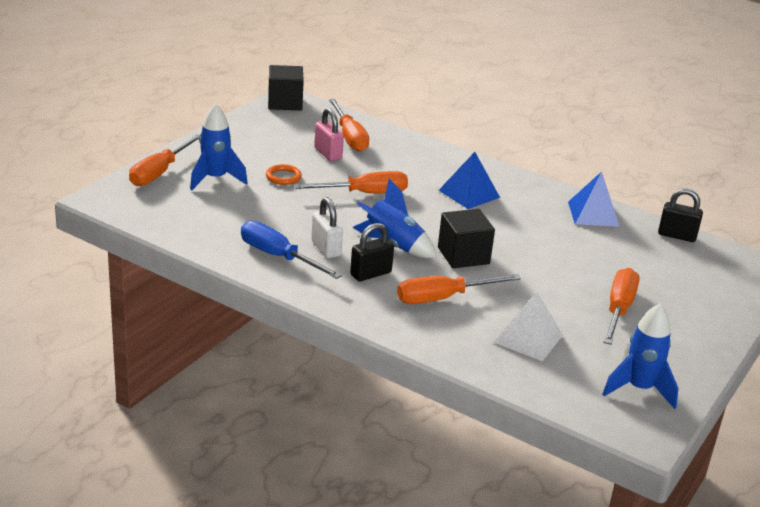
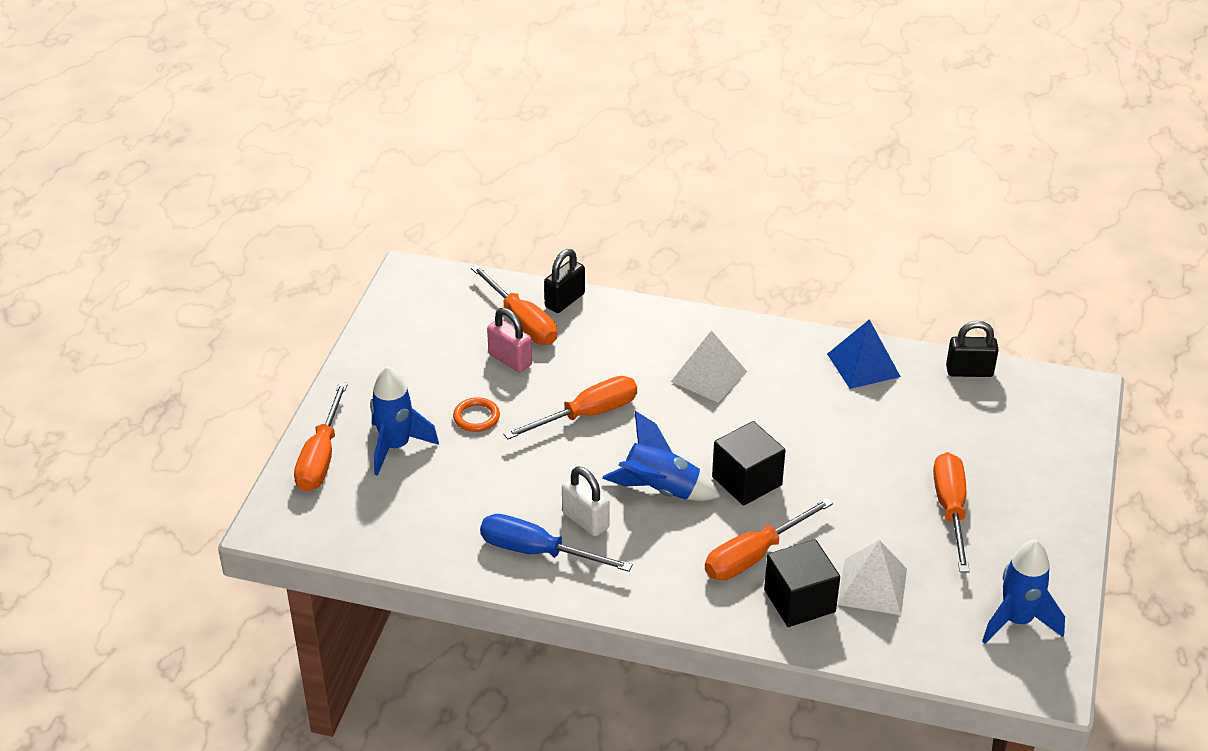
camera: 15 degrees left, 10 degrees up
(285, 103) = (411, 283): black cube -> black cube (799, 601)
(370, 274) = (656, 544): black padlock -> black padlock (565, 300)
(469, 193) = (708, 376): blue pyramid -> white pyramid

